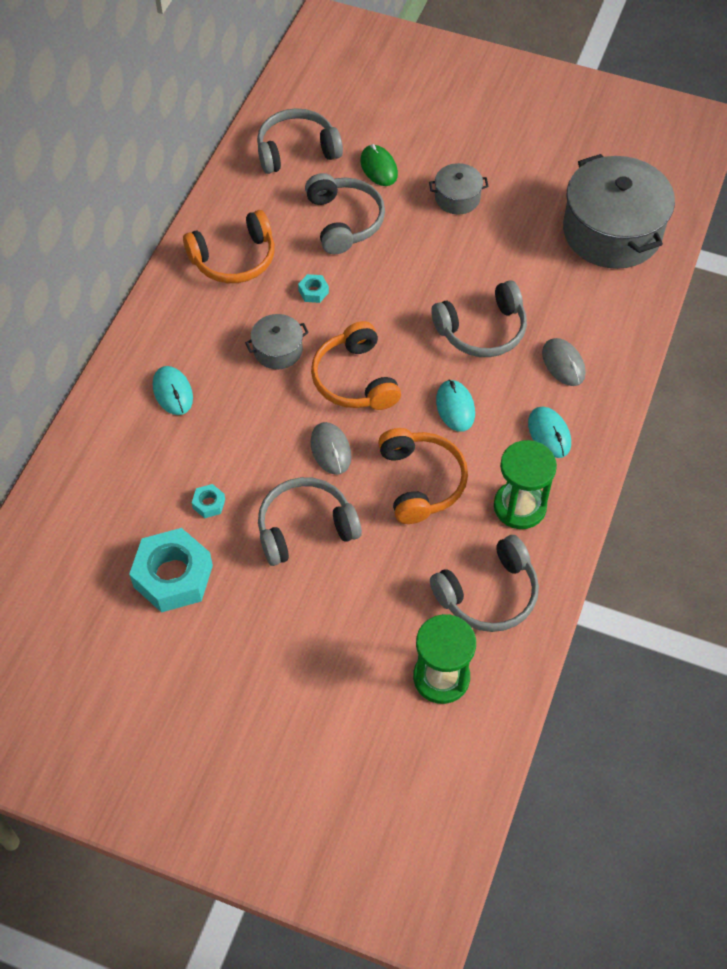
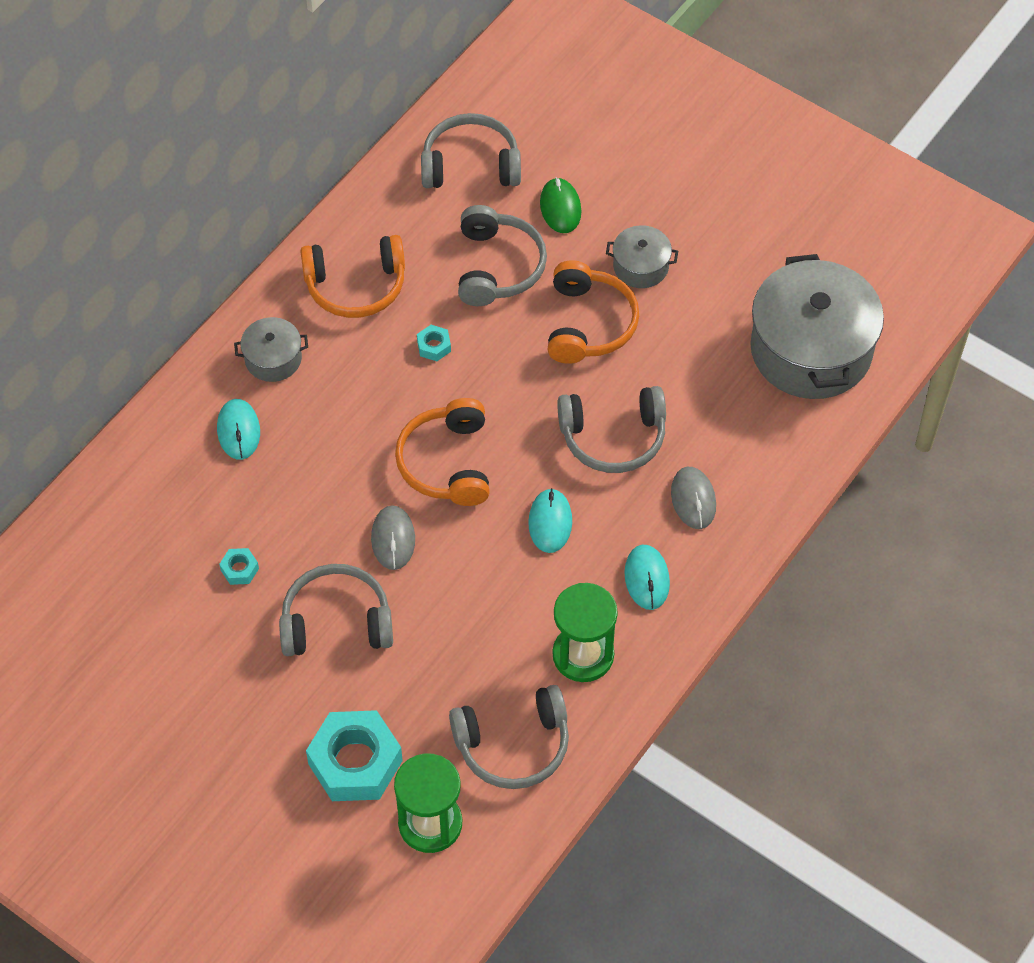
camera: 15 degrees right, 0 degrees up
(173, 576) = (177, 641): turquoise nut -> turquoise nut (355, 762)
(278, 350) = (371, 408): grey pot -> grey pot (273, 359)
(421, 481) = (482, 600): orange headphones -> orange headphones (589, 324)

